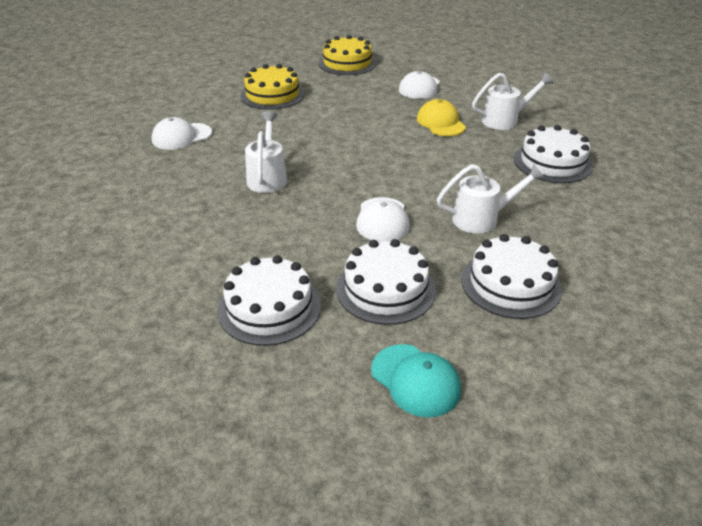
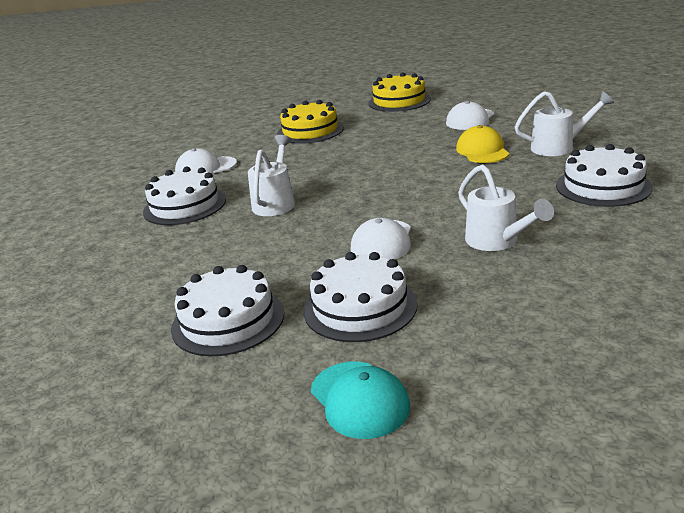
camera: 15 degrees right, 10 degrees down
(481, 219) = (497, 241): white watering can -> white watering can turned 60 degrees clockwise
(510, 284) = (509, 306): white cake -> white cake (185, 206)

